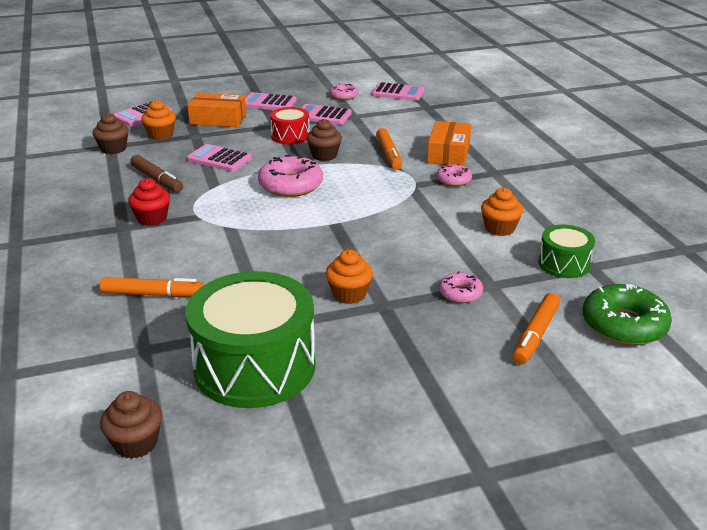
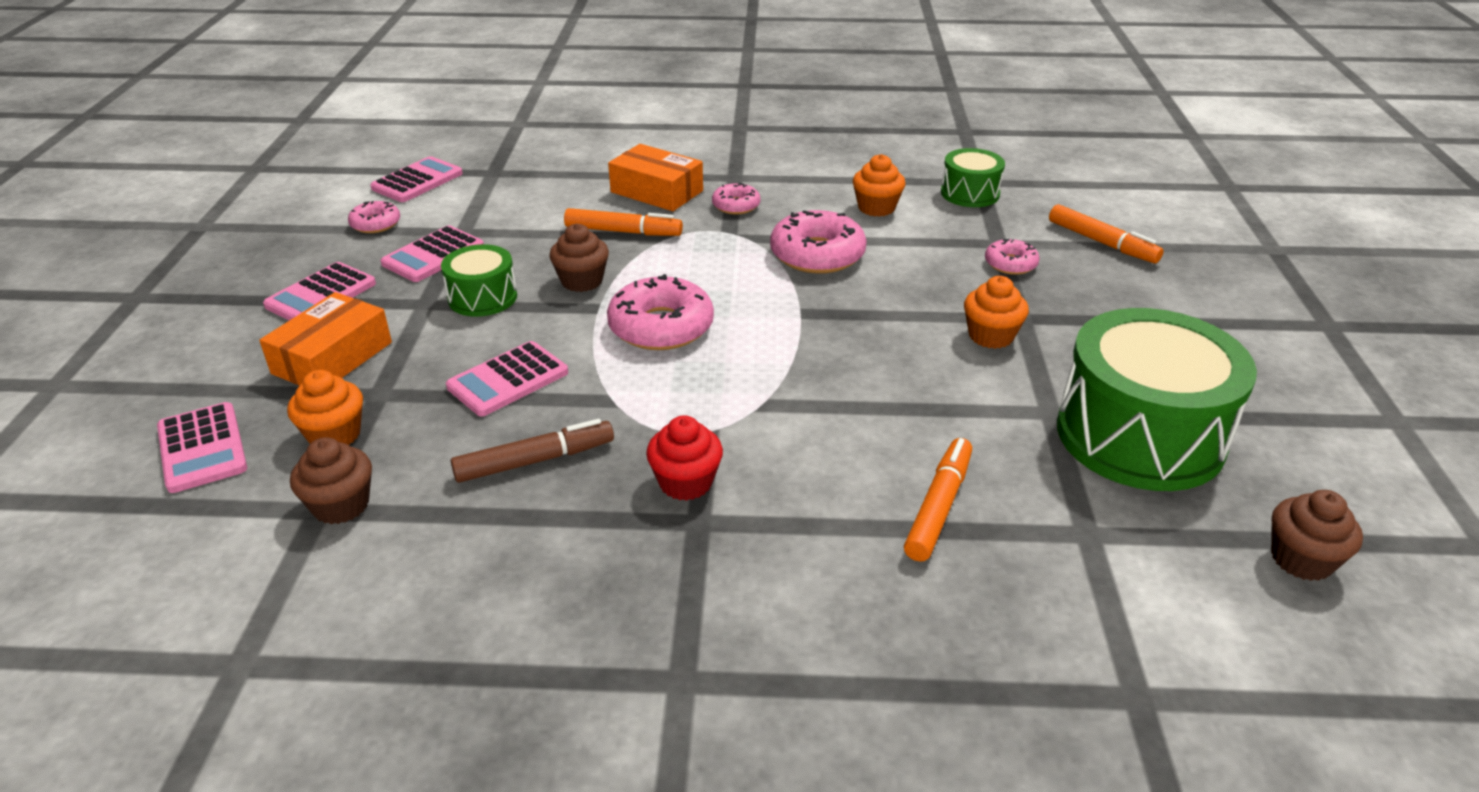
camera: 70 degrees left, 5 degrees up
(290, 136) = (482, 297): red drum -> green drum
(411, 217) = (817, 255): none -> pink donut
(624, 325) = (1092, 196): green donut -> none

